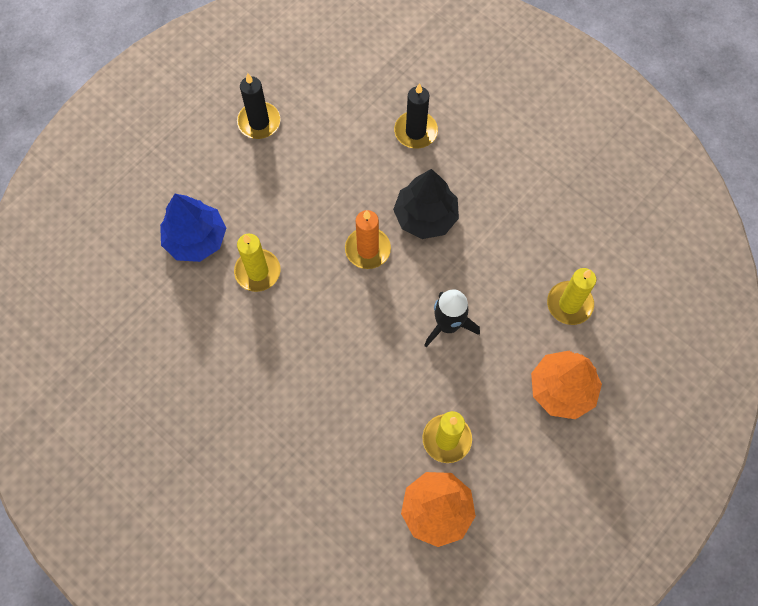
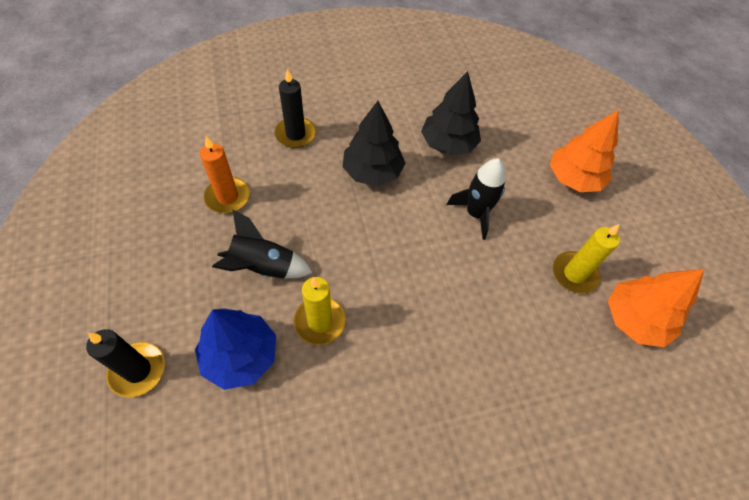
camera: 60 degrees left, 10 degrees down
(259, 122) = (177, 230): black candle -> black candle (138, 370)
(272, 202) = (263, 267): none -> black rocket
(367, 249) = (368, 226): orange candle -> orange candle (227, 197)
(511, 257) = (448, 144): none -> black tree
(569, 304) = (509, 135): yellow candle -> none

